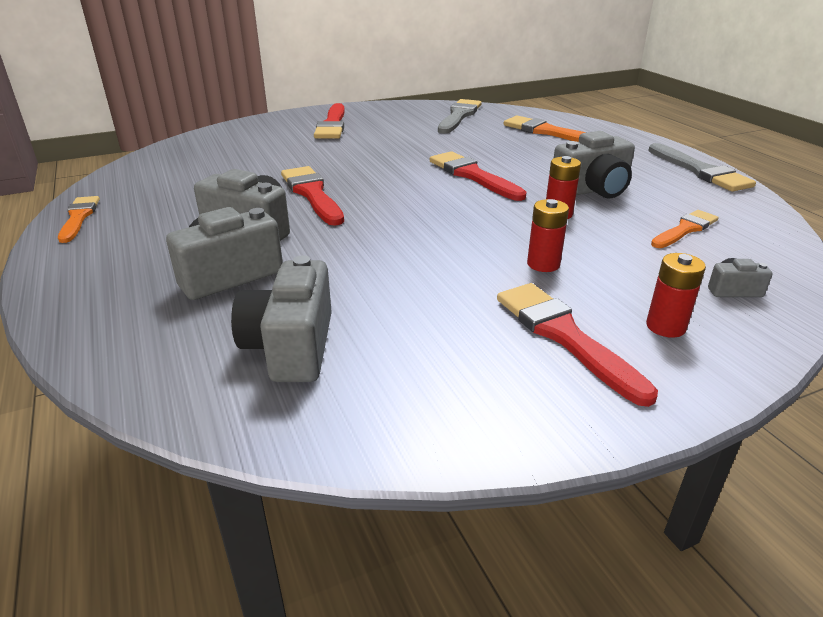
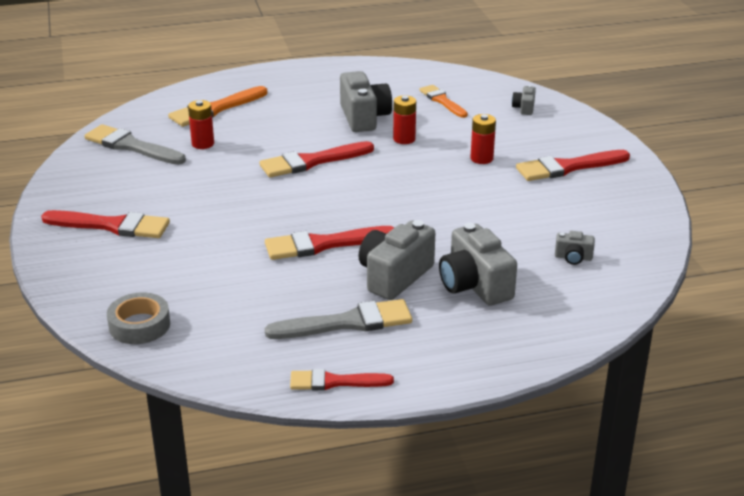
camera: 80 degrees left, 0 degrees up
(79, 217) = (335, 382): orange brush -> red brush
(192, 147) = (139, 325): none -> grey tape
(291, 347) = (573, 258): grey camera -> grey camera, size x0.49
(665, 326) = (560, 136): red battery -> red battery (203, 144)
(700, 171) = (342, 69): grey brush -> grey brush (347, 323)

